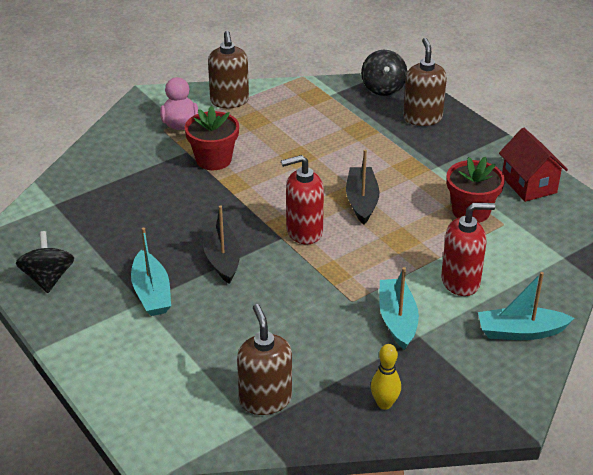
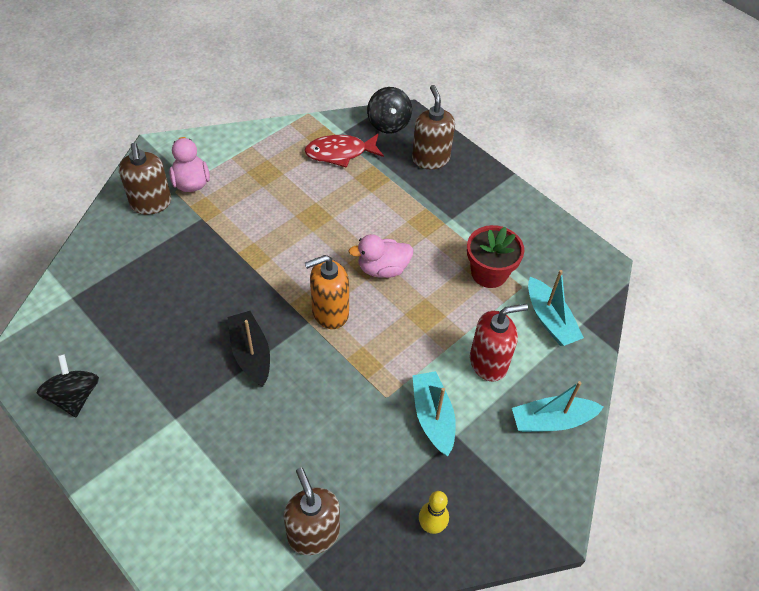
camera: 10 degrees left, 15 degrees up
(151, 293) = (184, 406): turquoise boat -> turquoise boat (550, 320)
(213, 159) = (230, 226): red flower pot -> none
(229, 101) = (238, 149): brown soap dispenser -> brown soap dispenser (151, 203)
(304, 231) = (330, 312): red soap dispenser -> orange soap dispenser
(330, 109) = (340, 153): none -> red fish
(362, 201) = (382, 269): black boat -> pink duck
(529, 185) = (540, 235): red house -> none

